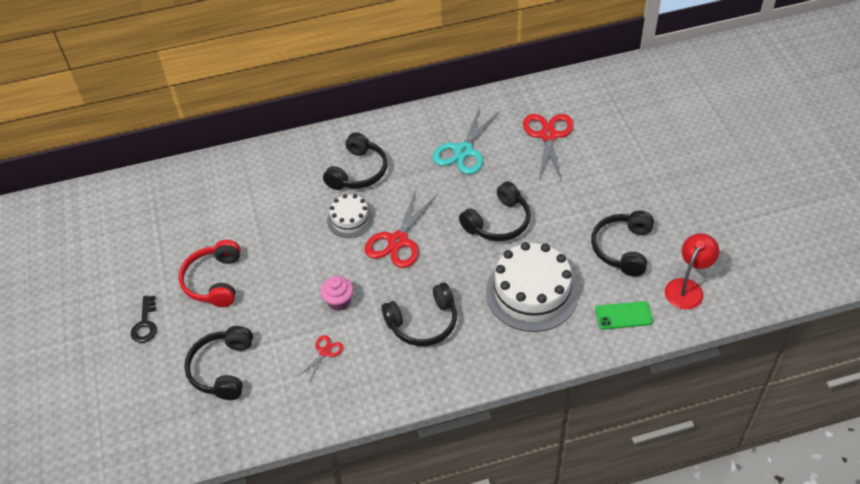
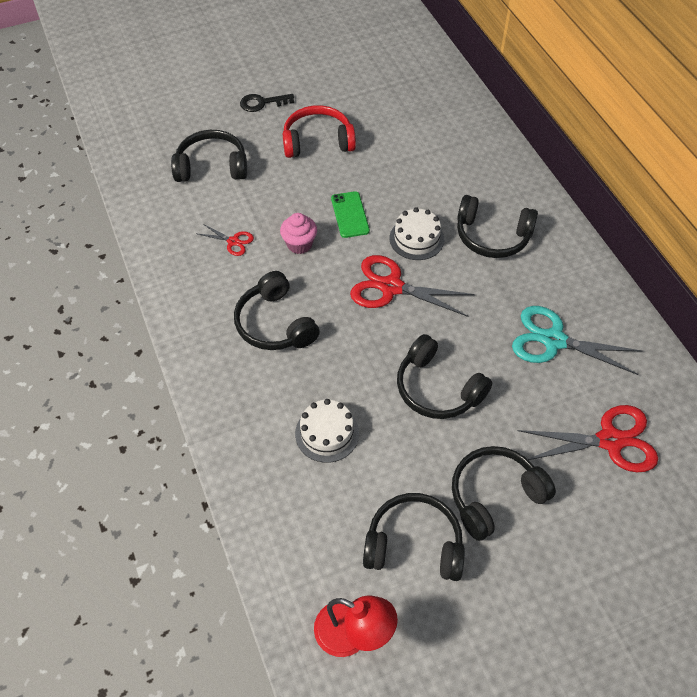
camera: 80 degrees right, 5 degrees up
(532, 293) = (327, 433): white cake -> white cake, size x0.54
(587, 201) = (494, 496): none -> black headphones
(623, 315) = (298, 545): green phone -> green phone (350, 215)

